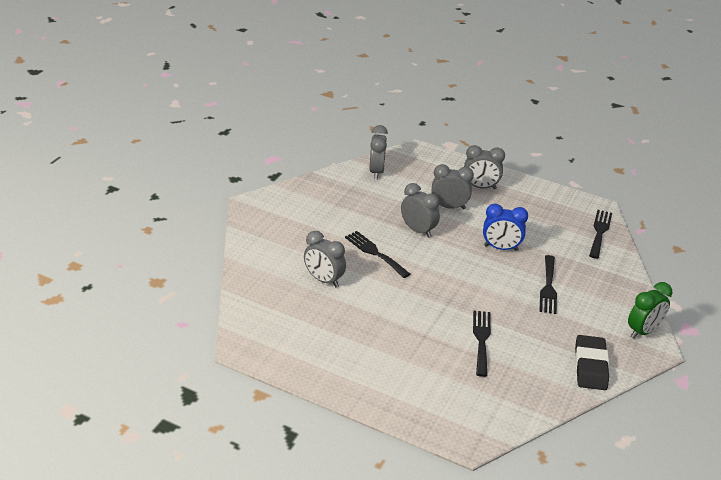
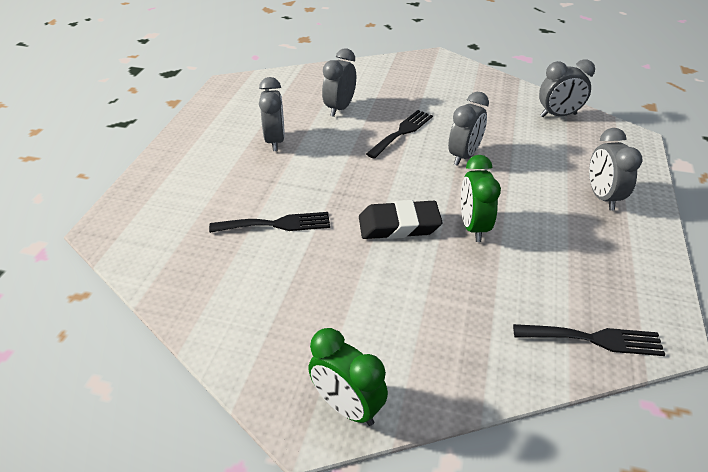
camera: 80 degrees right, 5 degrees up
(449, 207) = (532, 175): grey clock -> grey clock (275, 141)
(501, 248) = (473, 227): blue clock -> green clock
(548, 287) = (409, 281): black fork -> none
(590, 366) = (246, 336): black eraser -> black eraser (399, 225)

